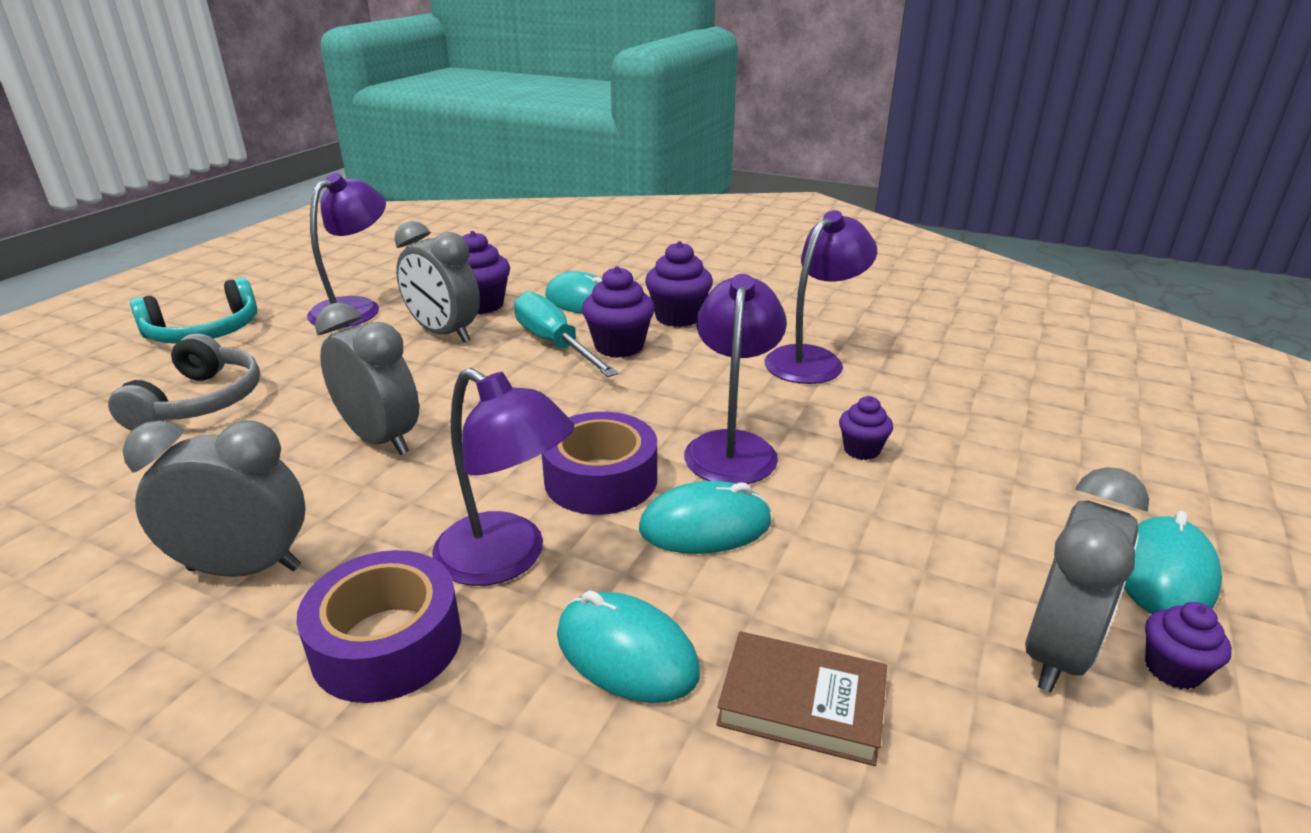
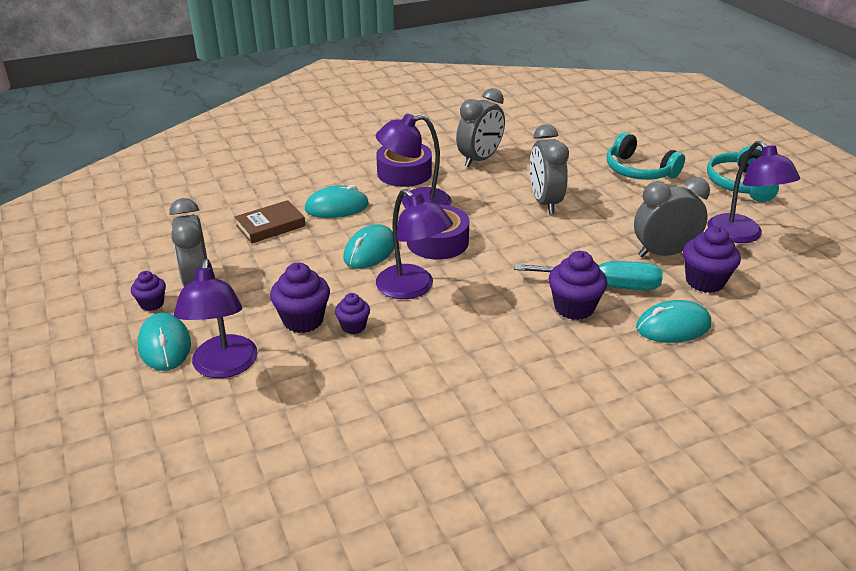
camera: 130 degrees right, 5 degrees up
(200, 402) = (638, 171): grey headphones -> turquoise headphones
(380, 439) = (545, 202): grey clock -> grey clock turned 90 degrees clockwise
(678, 317) = (597, 356): purple cupcake -> purple cupcake (303, 320)
(813, 359) = (462, 378): purple lamp -> purple lamp (224, 367)

